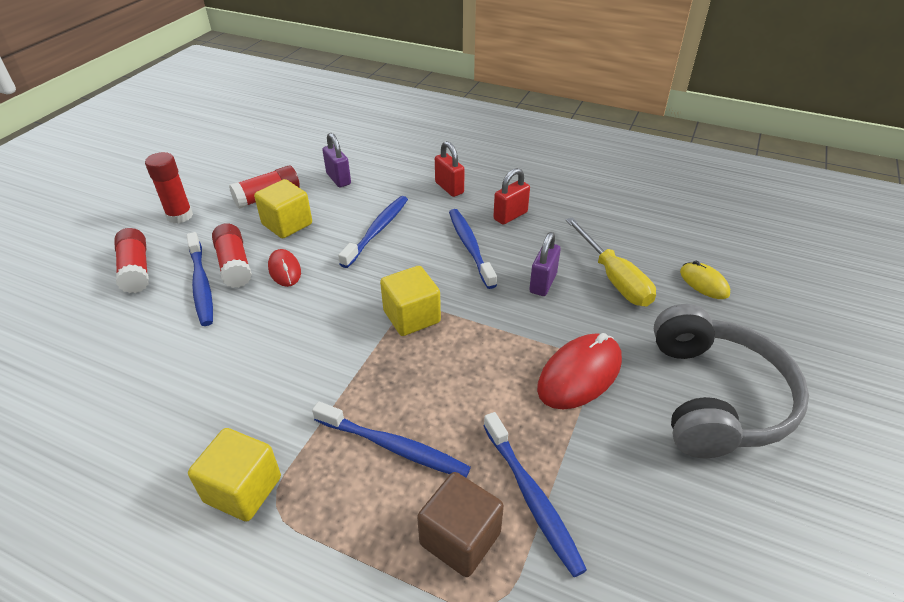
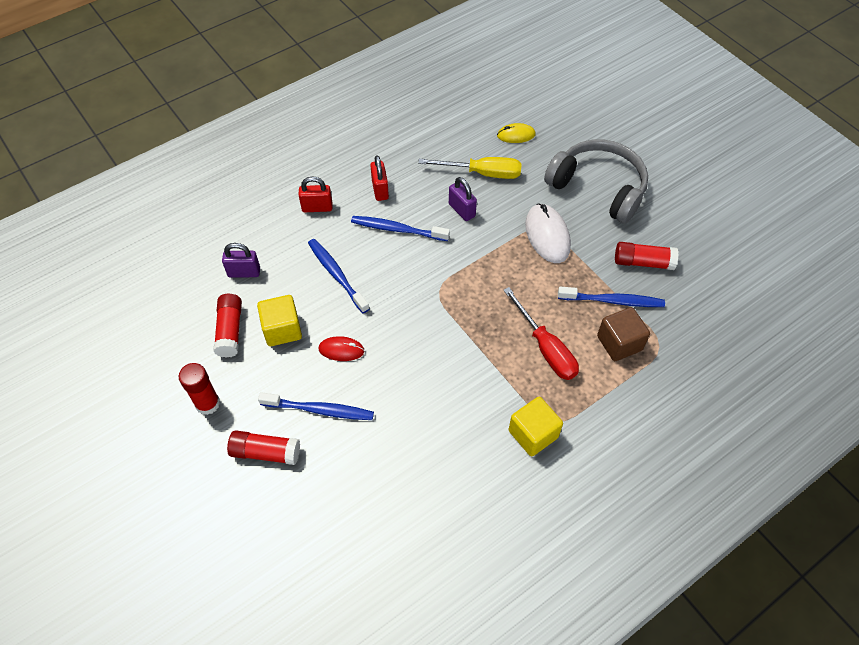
camera: 60 degrees left, 15 degrees up
(234, 265) = (310, 381): red glue stick -> red glue stick (643, 262)
(393, 447) = (545, 348): blue toothbrush -> red screwdriver
(411, 317) = (445, 294): yellow cube -> none
(579, 374) = (547, 235): red mouse -> white mouse

